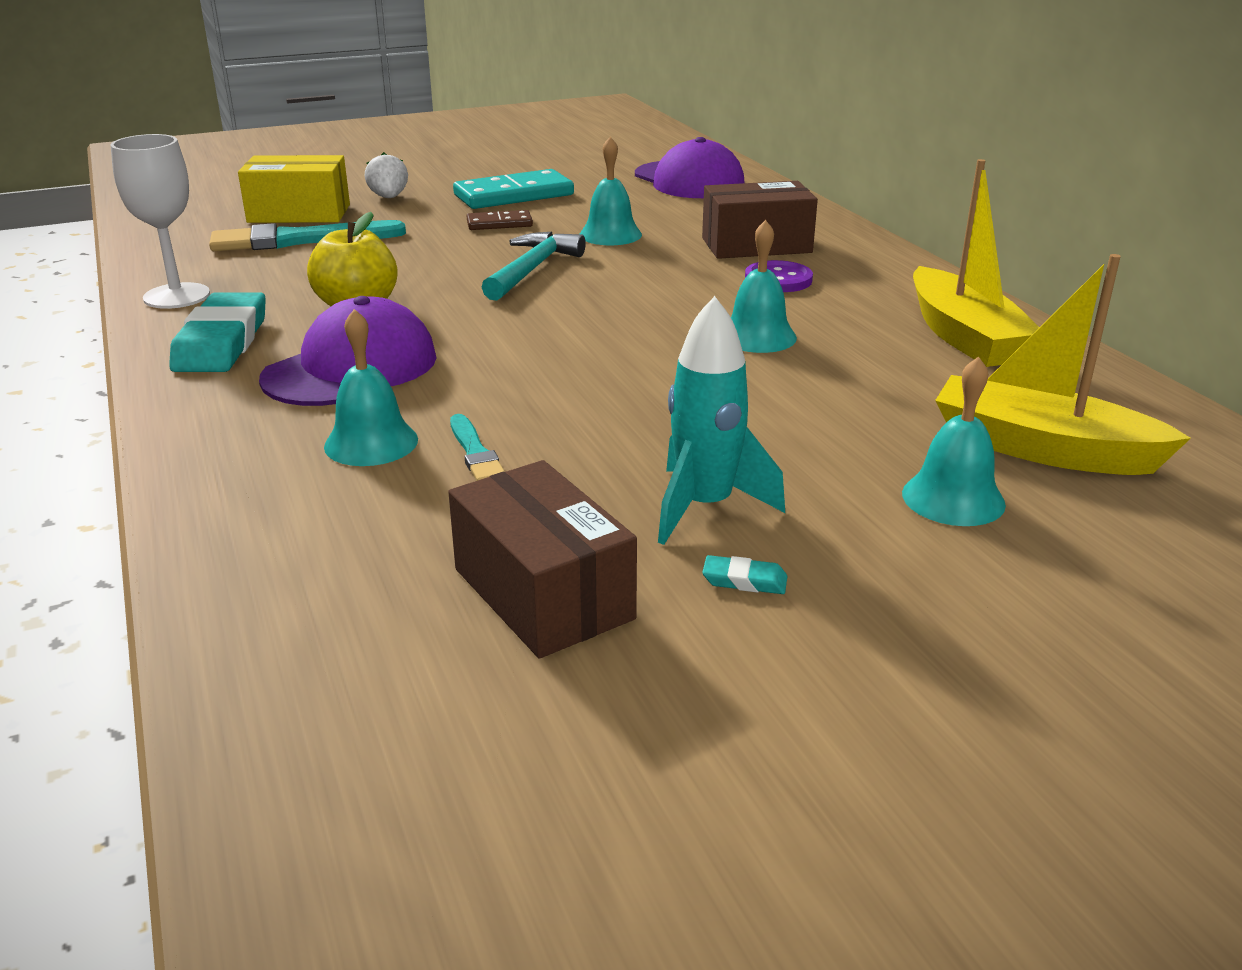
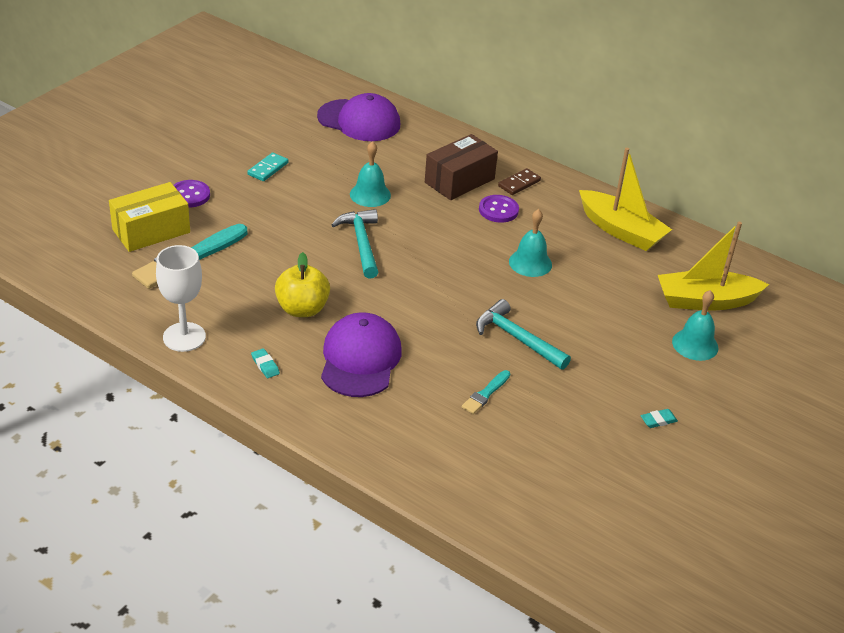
camera: 35 degrees left, 10 degrees up
(222, 342) = (265, 365): turquoise eraser -> turquoise eraser, size x0.41
(371, 443) = (432, 406): turquoise bell -> none
(389, 198) = (189, 195): white strawberry -> purple button
(475, 452) = (486, 393): turquoise brush -> turquoise brush turned 90 degrees clockwise
(499, 224) = (293, 203): brown domino -> brown domino (519, 183)
(513, 195) = (268, 169): turquoise domino -> turquoise domino, size x0.54
(543, 593) = (594, 458): brown box -> none
(621, 407) = (517, 338): none -> turquoise hammer
(705, 507) = (610, 387): turquoise rocket -> none

